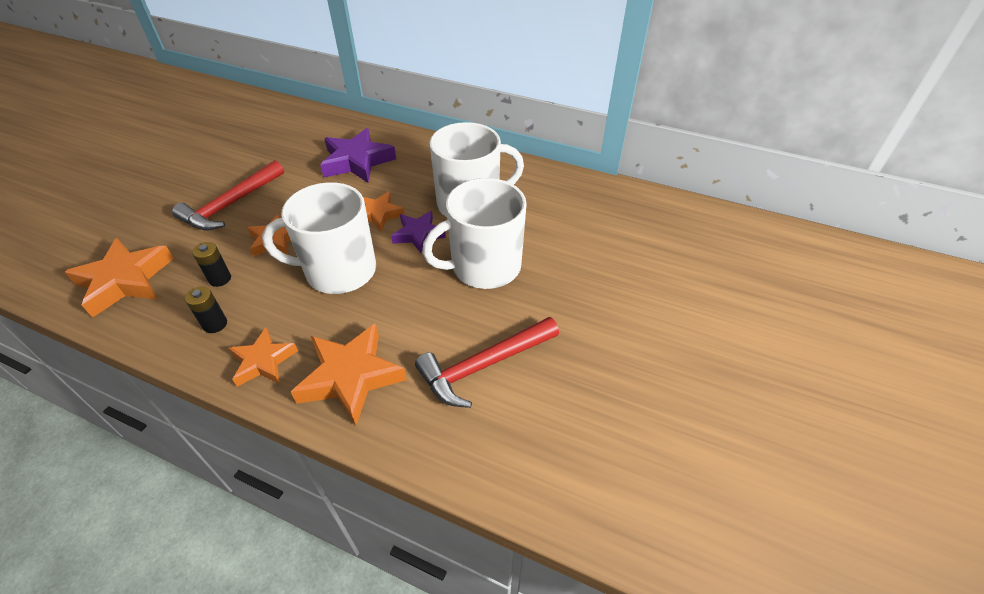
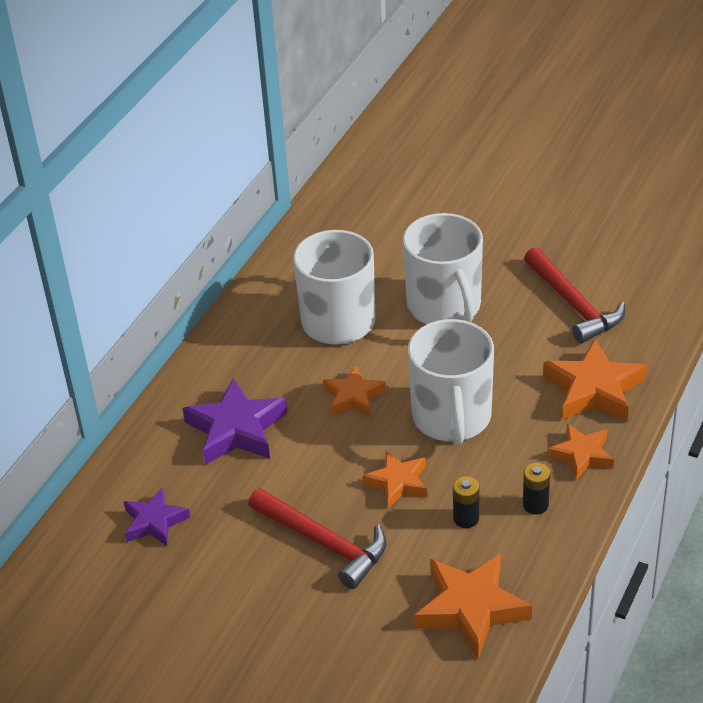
camera: 85 degrees left, 5 degrees down
(418, 234) = (391, 359): purple star -> purple star (154, 522)

